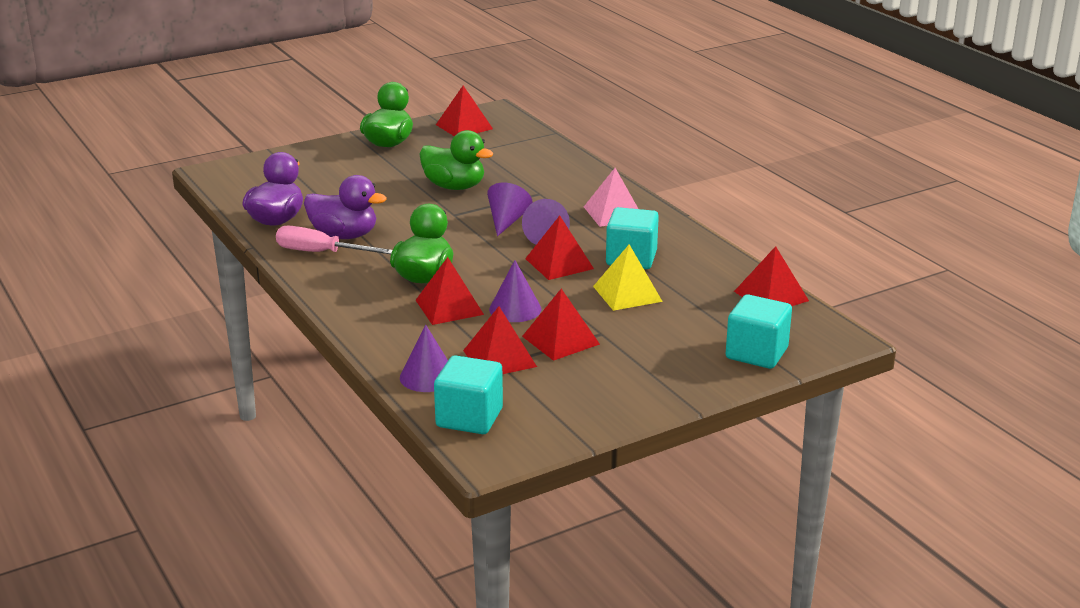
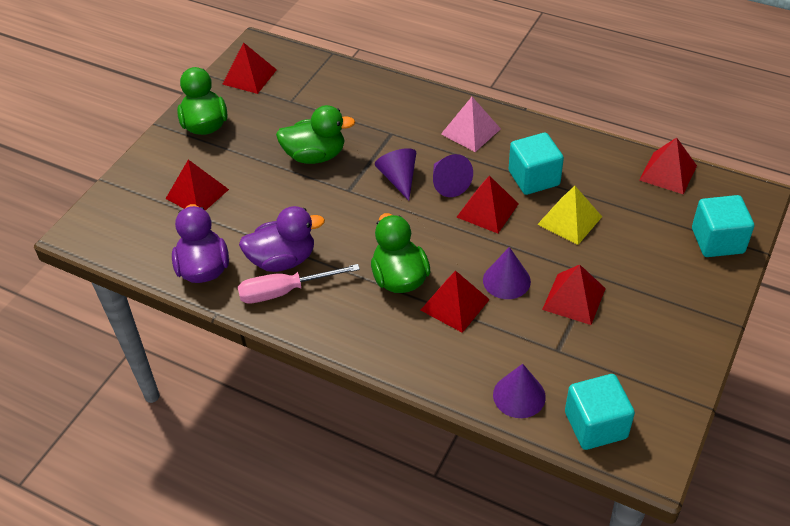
camera: 30 degrees left, 20 degrees up
(500, 358) = (551, 344): red pyramid -> red pyramid (197, 194)

